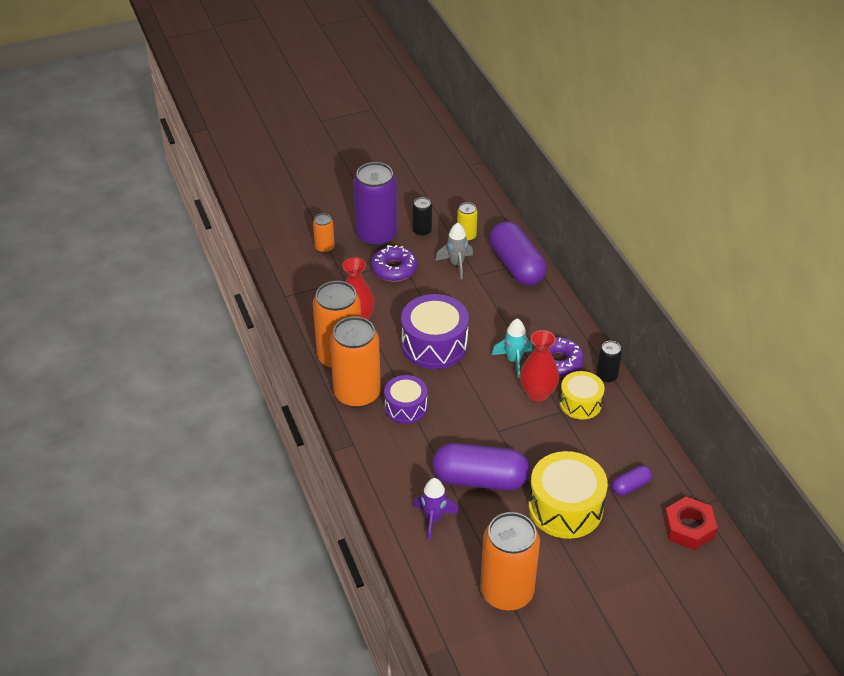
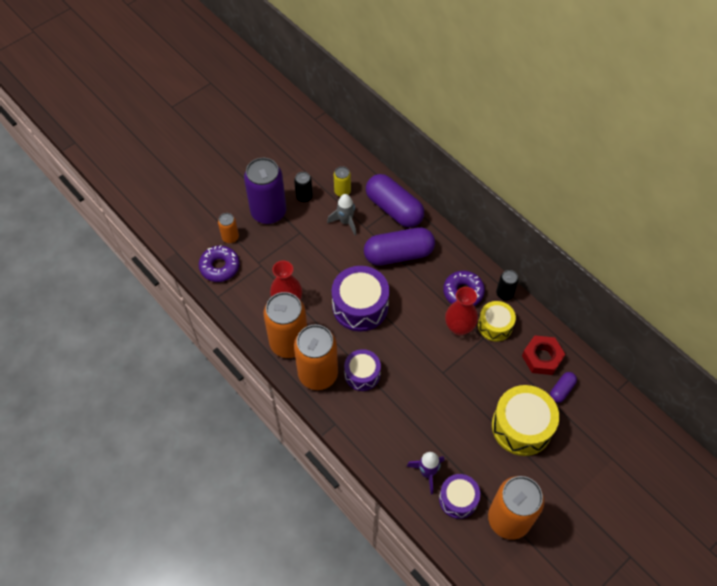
camera: 20 degrees left, 15 degrees up
(394, 269) = (297, 242): purple donut -> purple donut (220, 267)
(457, 555) = (458, 499): none -> purple drum
(480, 479) = (447, 423): purple capsule -> purple capsule (398, 254)
(514, 360) = (428, 301): turquoise rocket -> none
(688, 528) = (617, 413): red nut -> red nut (542, 357)

